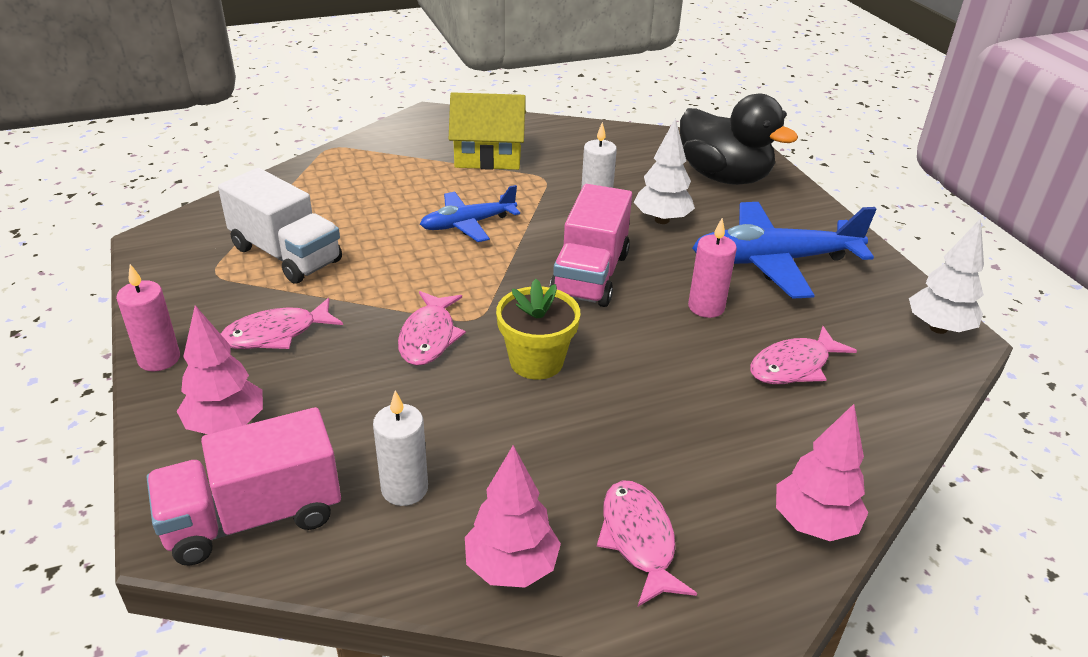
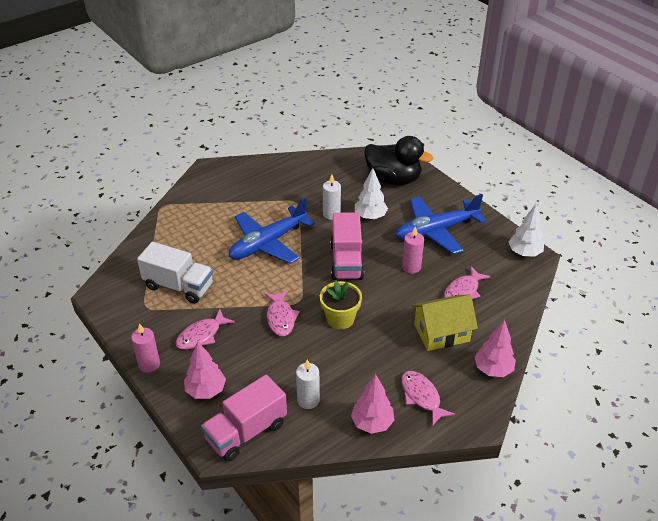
camera: 15 degrees left, 5 degrees up
(467, 224) = (268, 243): blue plane -> blue plane, size x1.68
(488, 156) = (257, 193): yellow house -> yellow house (441, 333)

